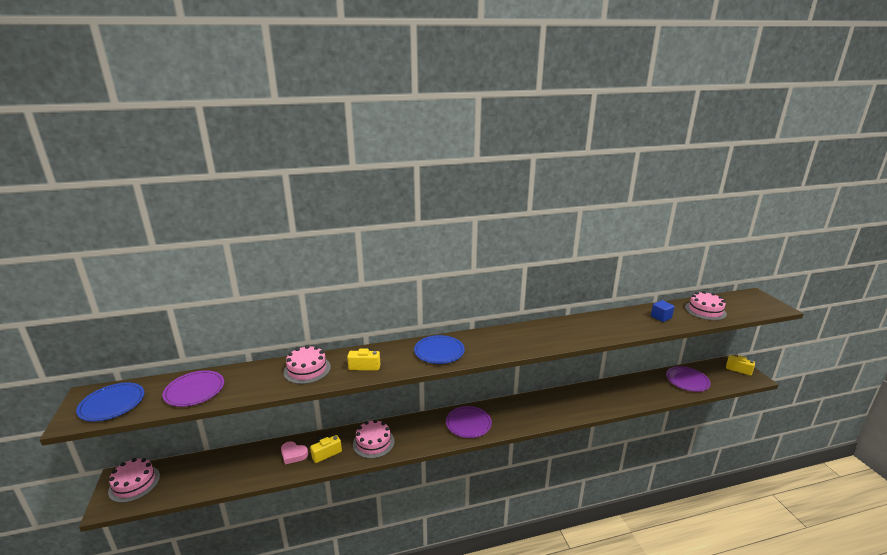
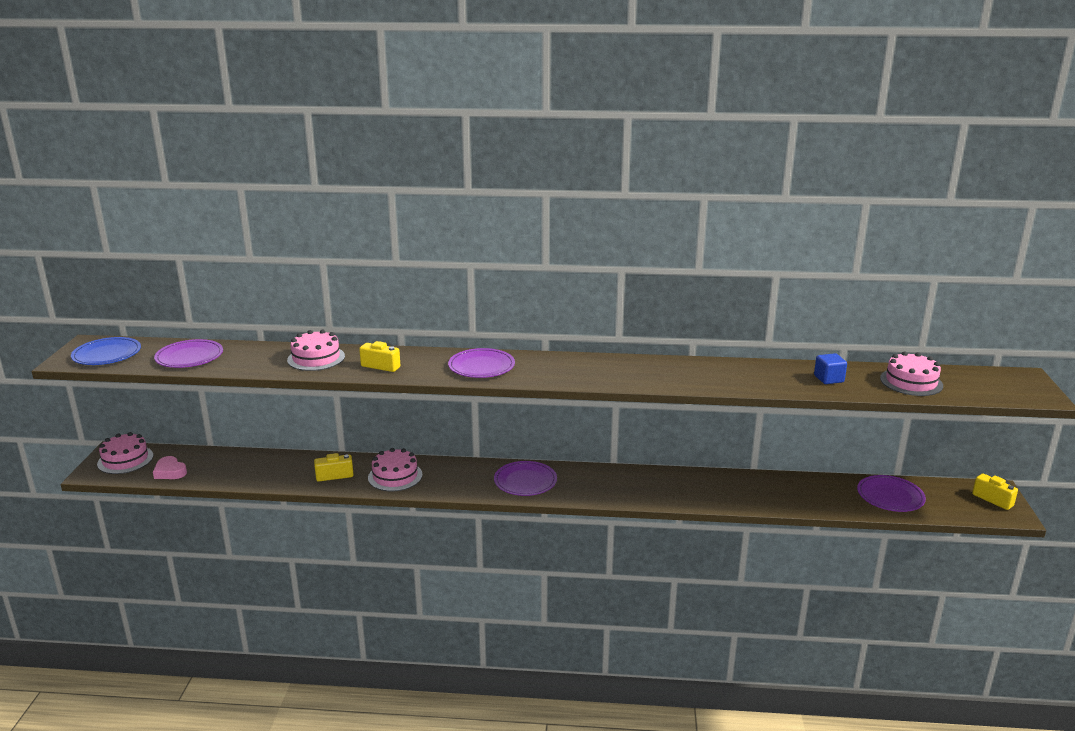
camera: 20 degrees right, 0 degrees up
(293, 454) = (298, 468): pink heart -> pink heart (170, 472)
(439, 351) = (481, 366): blue plate -> purple plate

